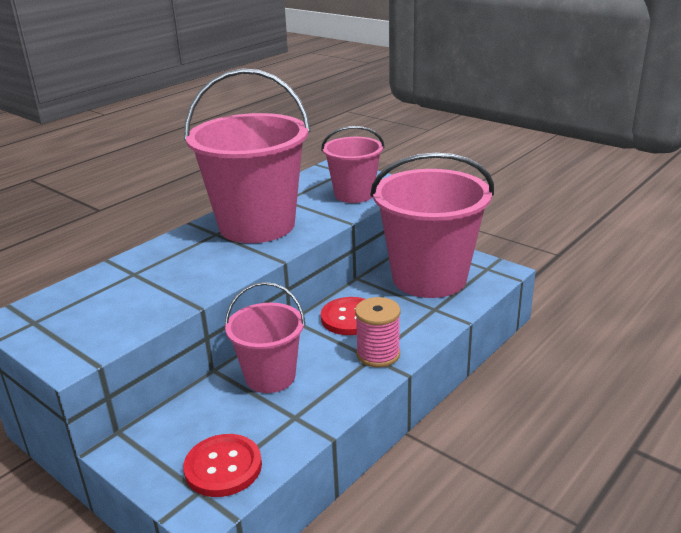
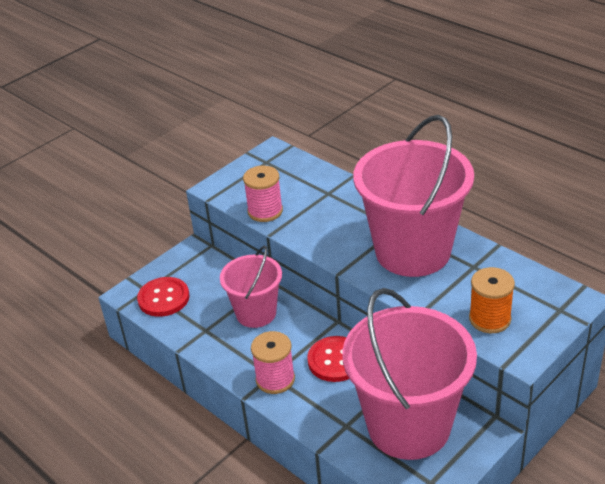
camera: 95 degrees right, 10 degrees up
(149, 314) = (265, 211): none -> pink spool
(354, 194) = (489, 319): pink bucket -> orange spool

